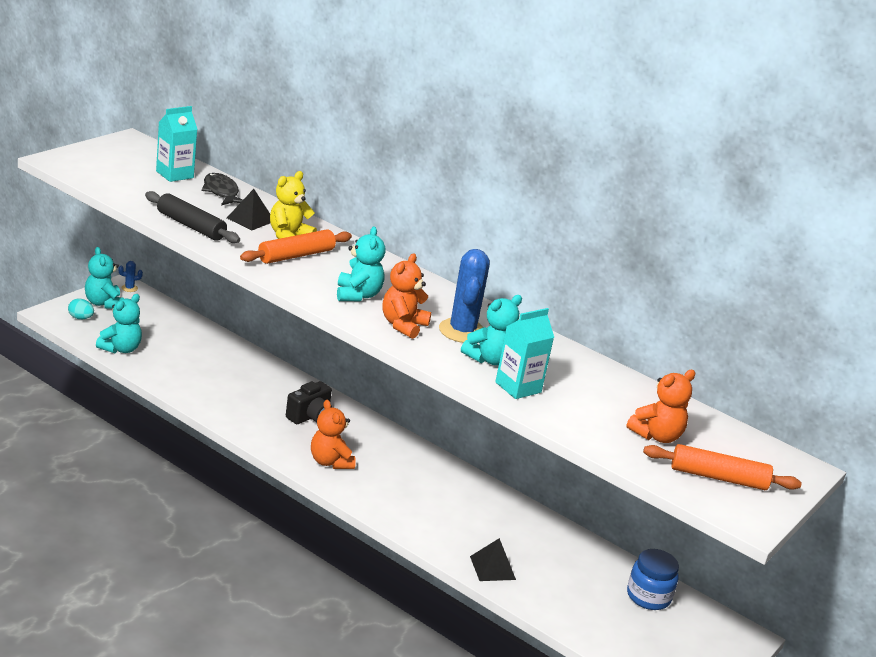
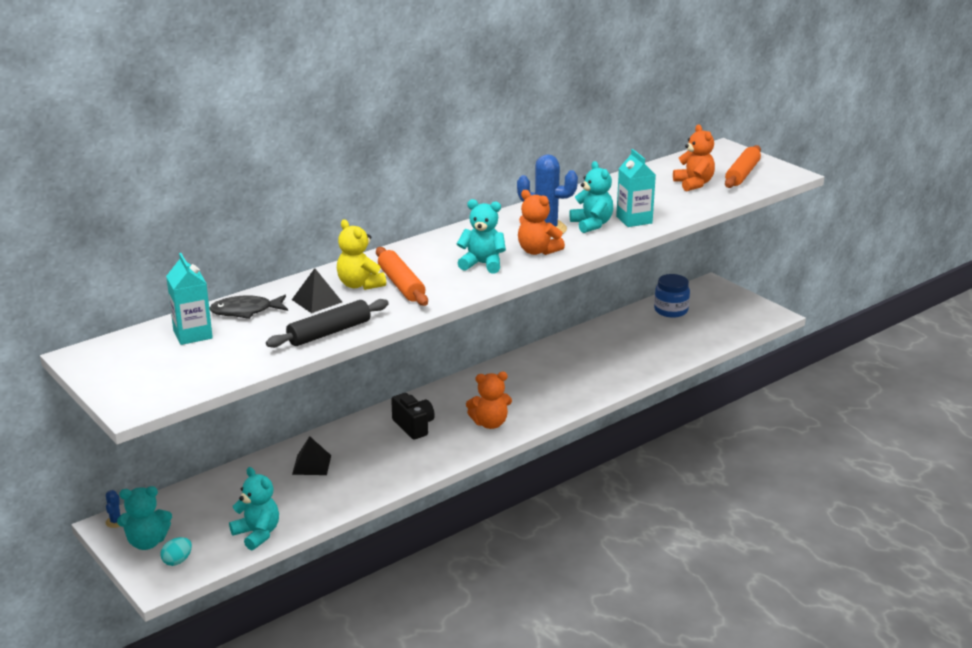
camera: 70 degrees left, 0 degrees up
(492, 567) = (640, 366): black pyramid -> black pyramid (311, 464)

